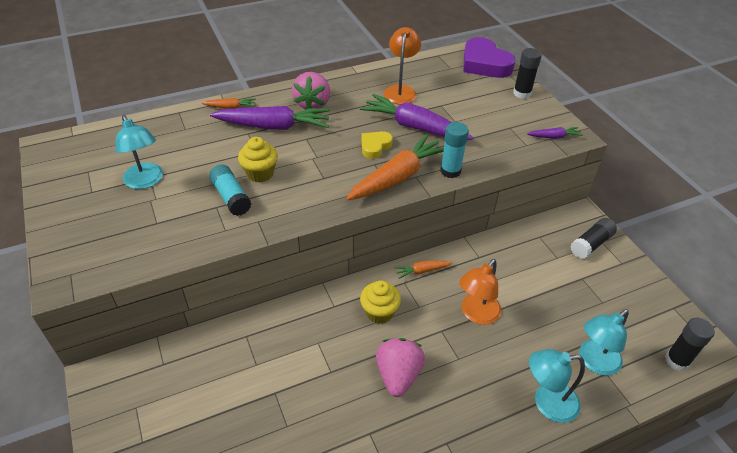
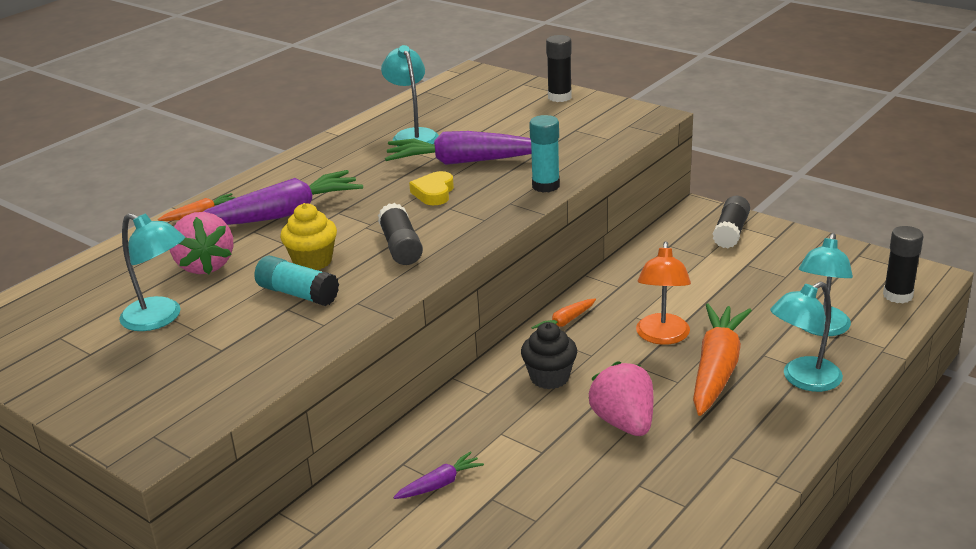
camera: 25 degrees left, 15 degrees down
(312, 104) = (311, 179): pink strawberry -> pink strawberry (205, 265)
(319, 185) = (401, 247): none -> black glue stick
(379, 312) = (549, 377): yellow cupcake -> black cupcake
(398, 177) = (489, 210): orange carrot -> orange carrot (716, 369)
(401, 91) = (412, 135): orange lamp -> turquoise lamp
(484, 64) = (490, 83): purple heart -> none
(554, 137) = (631, 123): purple carrot -> purple carrot (440, 484)

